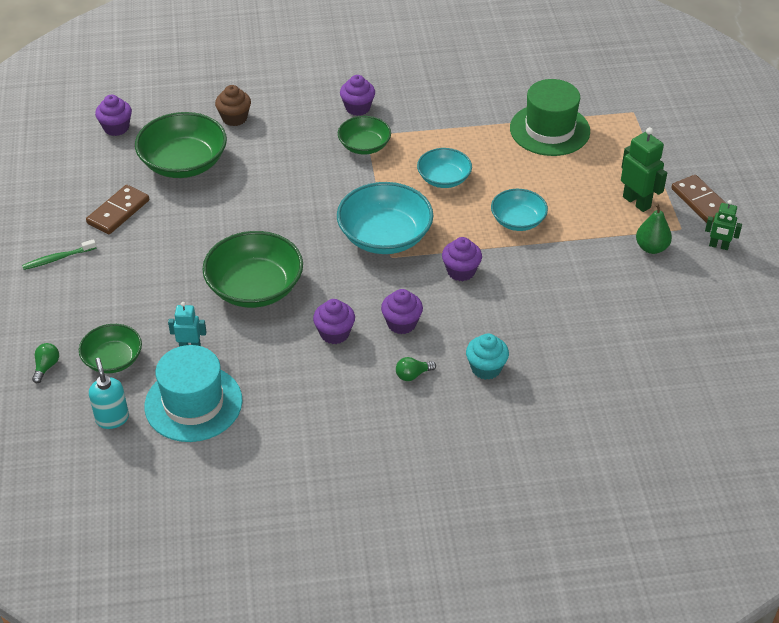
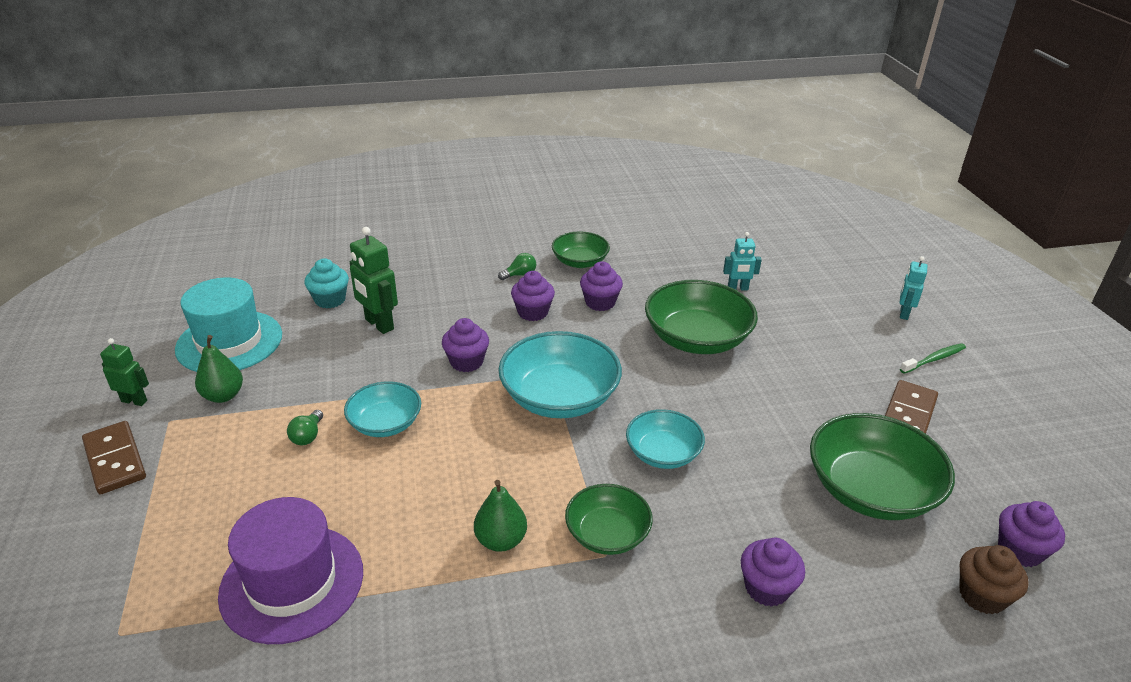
camera: 175 degrees right, 10 degrees down
(45, 309) = (903, 313): none -> turquoise robot
(46, 367) = (860, 271): green light bulb -> green light bulb (308, 436)
(112, 418) = (775, 242): turquoise soap dispenser -> none
(113, 359) = (804, 278): green bowl -> green bowl (580, 262)
(193, 403) = (712, 252): turquoise hat -> turquoise hat (229, 342)
(234, 118) = (840, 581): brown cupcake -> brown cupcake (982, 596)
(357, 108) = (633, 617): purple cupcake -> purple cupcake (767, 588)
(430, 145) = (501, 540): none -> green pear
(444, 178) = (481, 481): turquoise bowl -> turquoise bowl (663, 453)
(486, 368) = (450, 281): turquoise cupcake -> turquoise cupcake (330, 300)
(549, 130) = (292, 583): green hat -> purple hat
(637, 202) = (209, 456): green robot -> green robot (379, 324)

